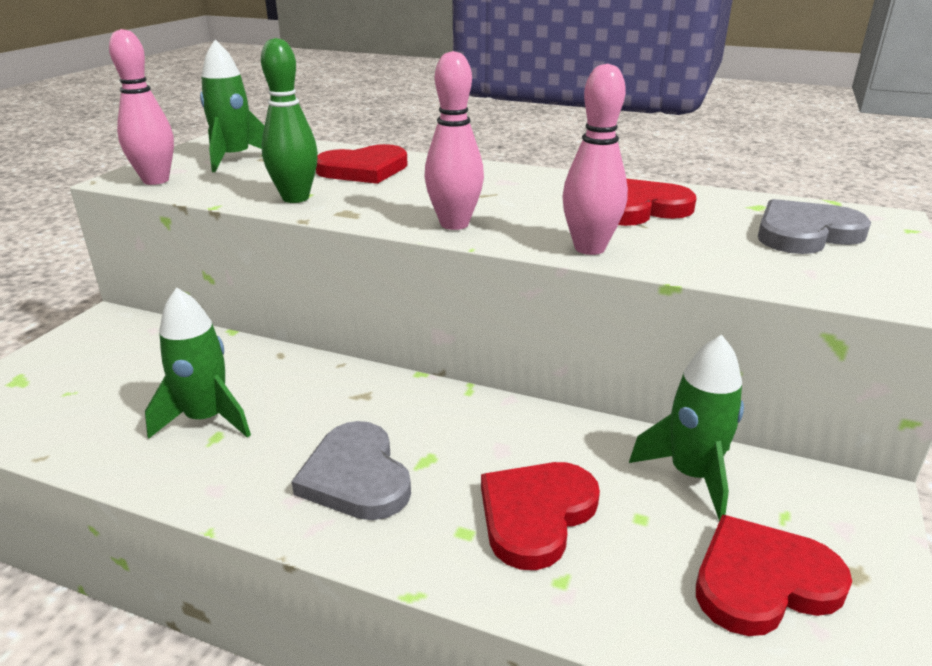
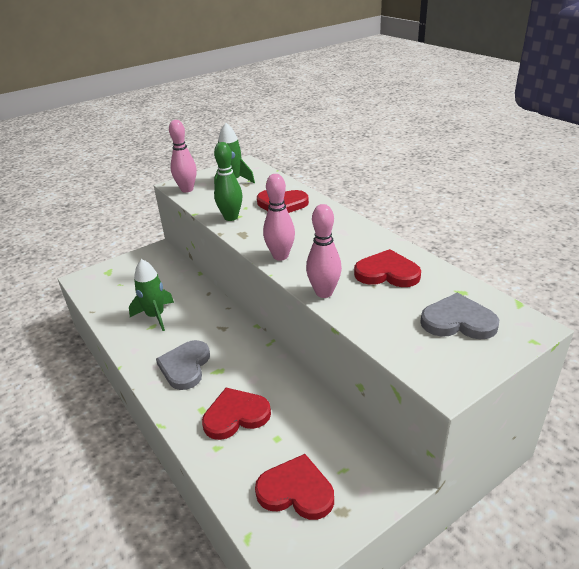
camera: 35 degrees right, 5 degrees up
(692, 475) = (323, 430): green rocket -> none

